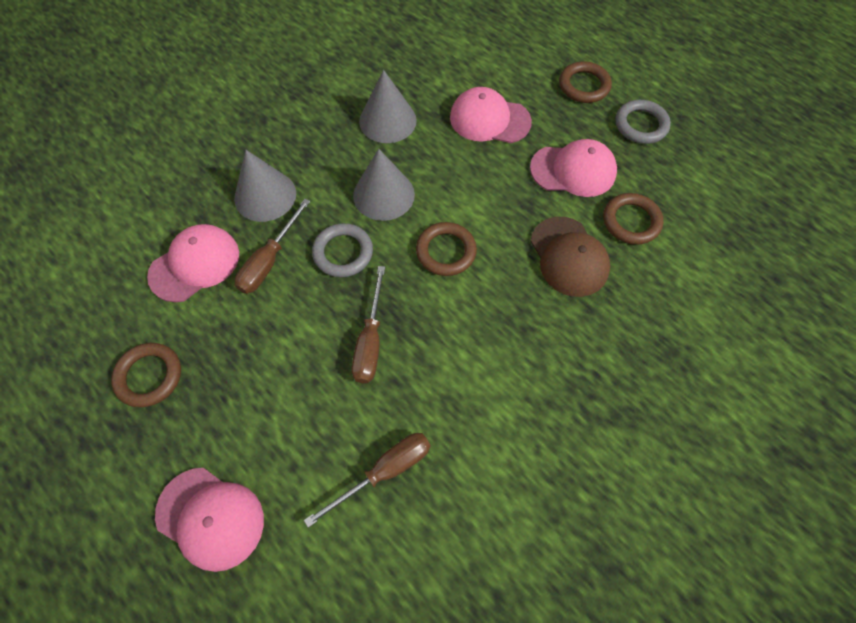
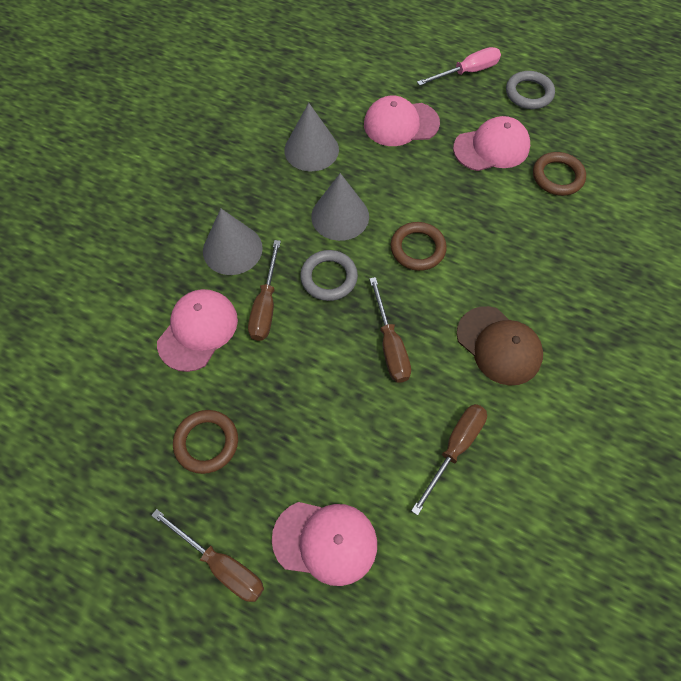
camera: 20 degrees left, 0 degrees up
(103, 501) = (221, 564): none -> brown screwdriver
(569, 257) = (521, 221): brown cap -> brown cap (499, 345)
(584, 86) = (467, 72): brown ring -> pink screwdriver

